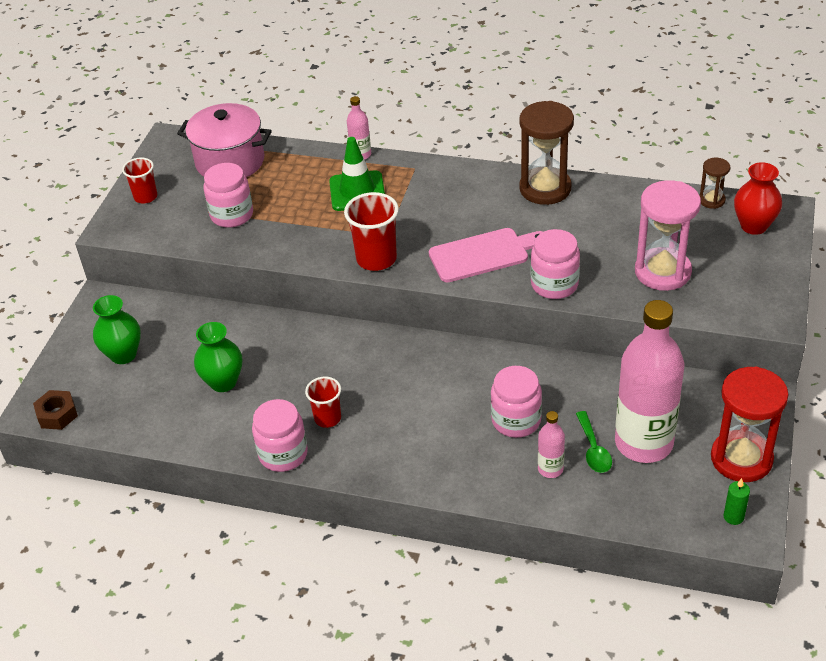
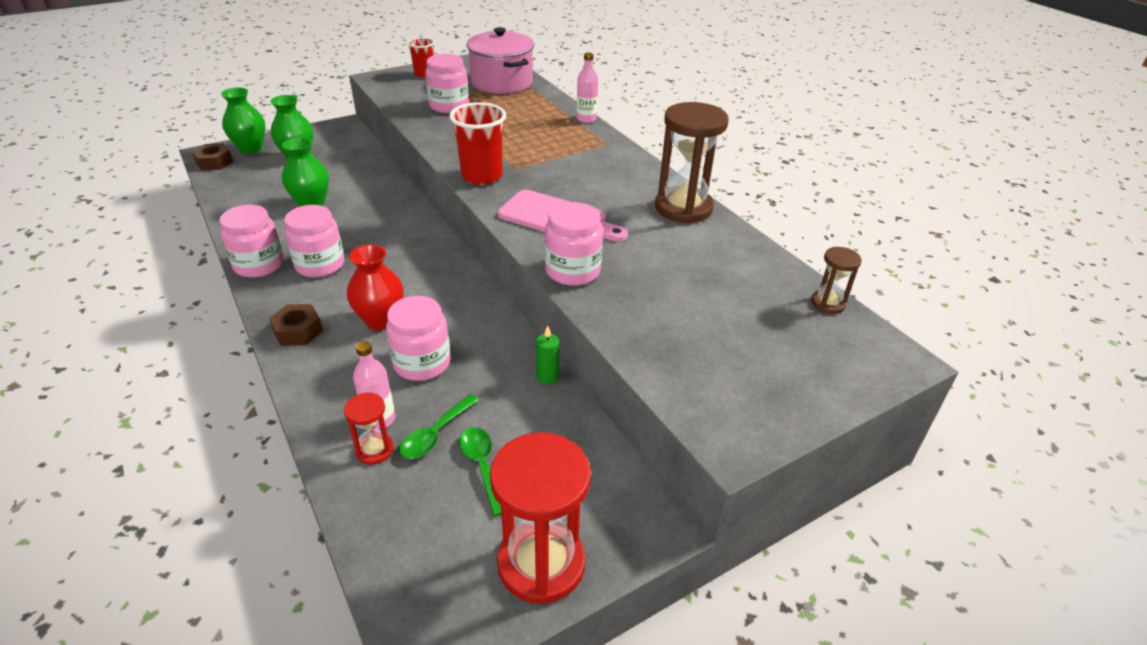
camera: 40 degrees right, 5 degrees down
(62, 379) = (251, 148): none -> green vase
(327, 418) = (320, 265): red cup -> pink jar
(357, 191) = (545, 135): green traffic cone -> none
(403, 468) = (298, 331): none -> brown nut
(577, 485) = (374, 450): none -> red hourglass
(643, 443) = (482, 466): pink bottle -> green spoon
(662, 272) = (682, 324): pink hourglass -> none
(733, 517) = (442, 612): green candle -> green candle (547, 377)
(754, 226) = (841, 350): red vase -> red vase (380, 320)

